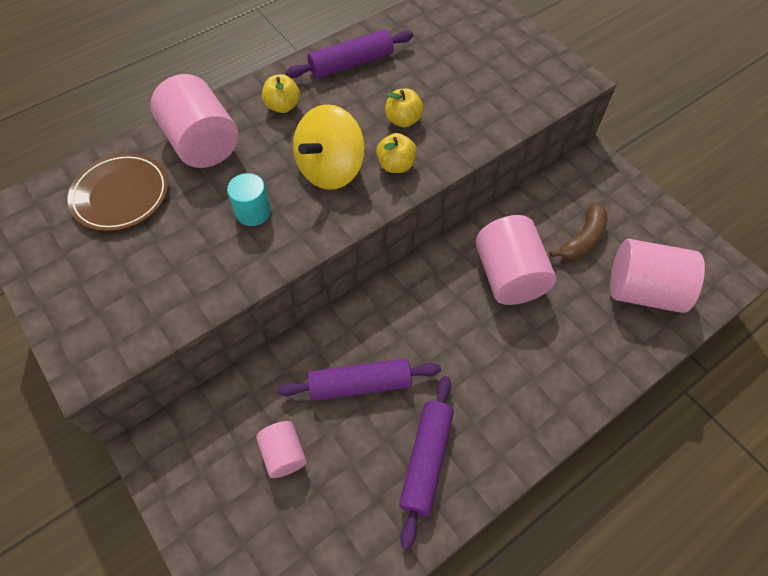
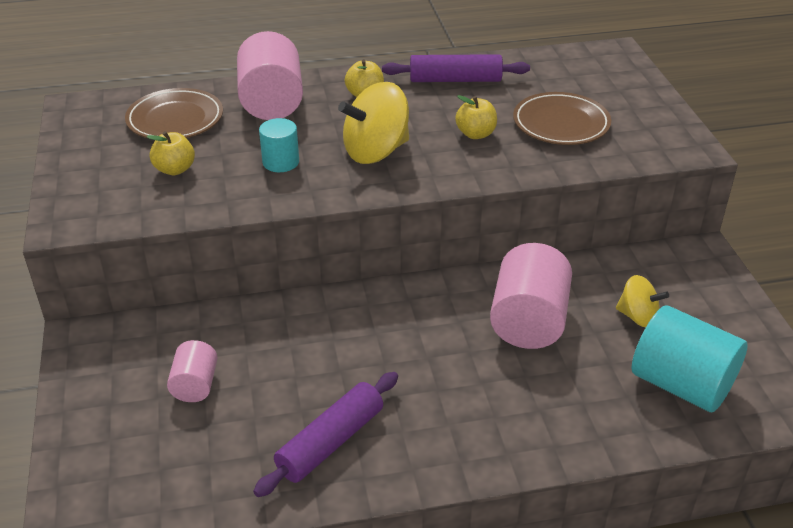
camera: 25 degrees right, 20 degrees down
(360, 384) = (307, 358): purple rolling pin -> none
(396, 165) = (442, 165): yellow apple -> yellow apple (175, 169)
(465, 85) = (561, 124): none -> brown plate
(582, 239) = (638, 317): brown banana -> yellow spinning top
(643, 291) = (681, 384): pink cylinder -> turquoise cylinder

